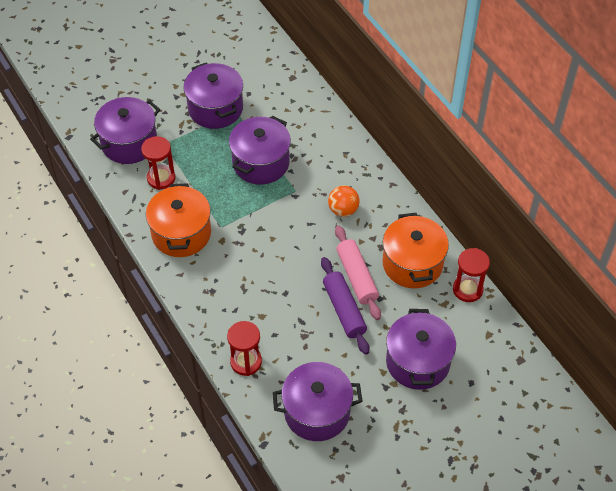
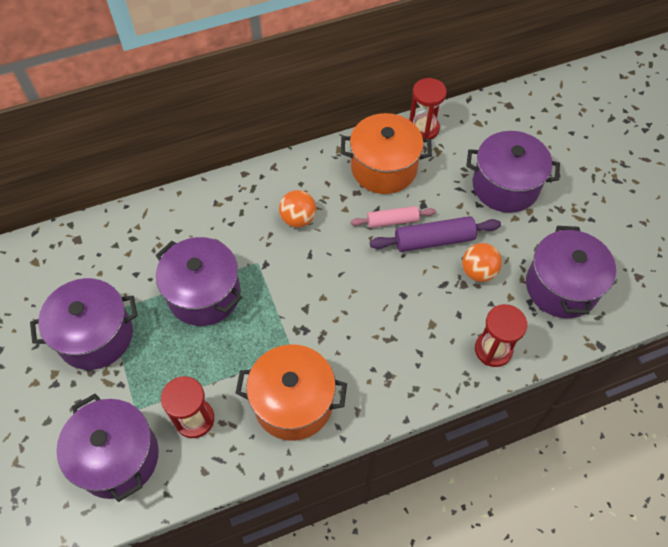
camera: 80 degrees left, 5 degrees up
(319, 346) = (478, 271): none -> orange ball
(357, 277) = (392, 221): pink rolling pin -> pink rolling pin, size x0.66

